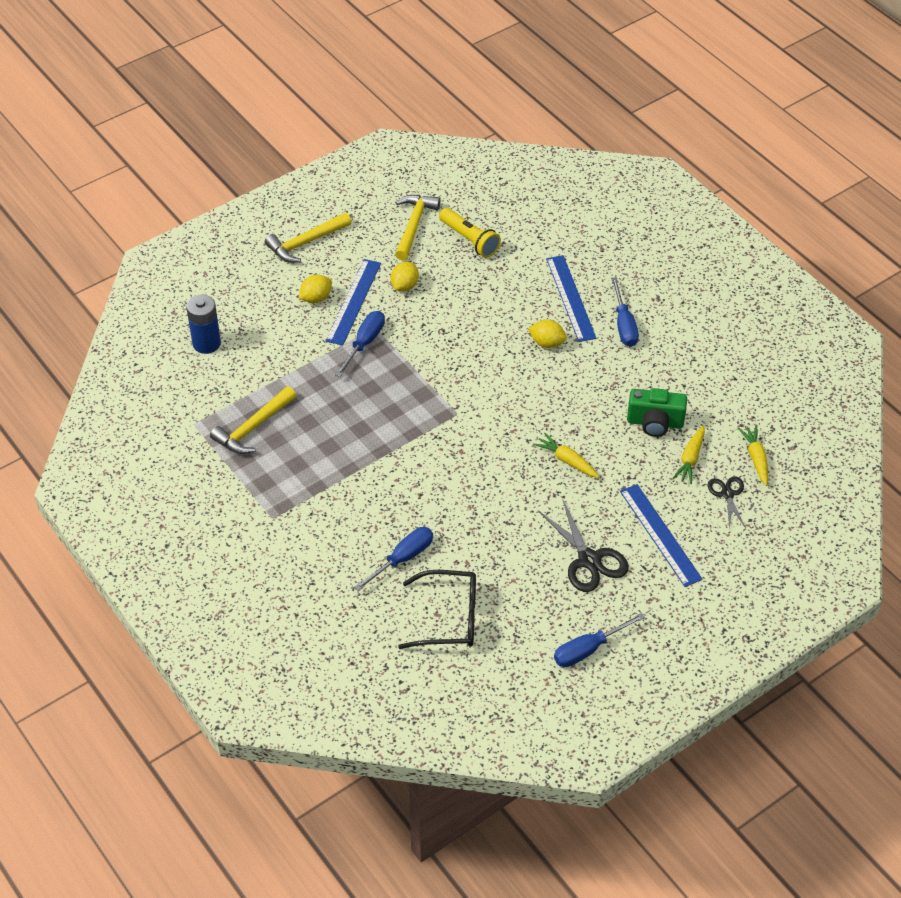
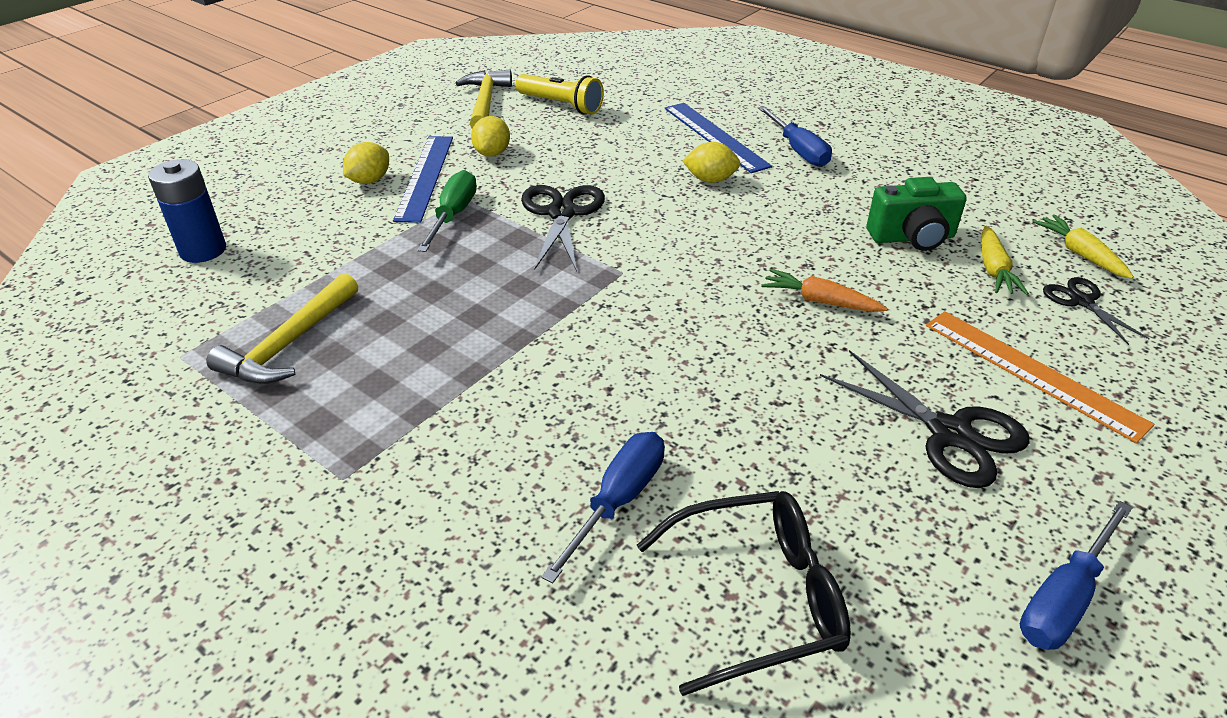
camera: 15 degrees left, 10 degrees down
(305, 243) = (344, 133): yellow hammer -> none
(364, 343) = (453, 215): blue screwdriver -> green screwdriver
(435, 355) = (562, 213): none -> black scissors
(567, 461) = (820, 301): yellow carrot -> orange carrot
(660, 534) = (1032, 372): blue ruler -> orange ruler

